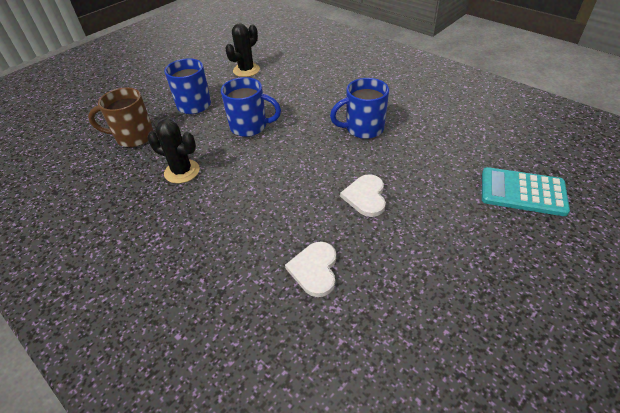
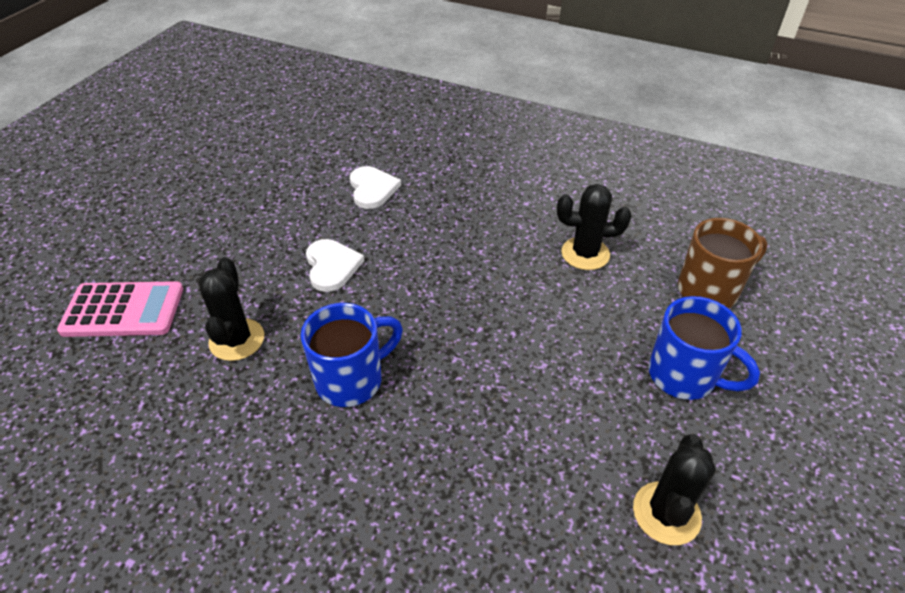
camera: 160 degrees right, 0 degrees up
(250, 127) = (545, 345): blue mug -> none
(433, 159) = (237, 340): none -> black cactus
(522, 192) = (123, 310): turquoise calculator -> pink calculator

